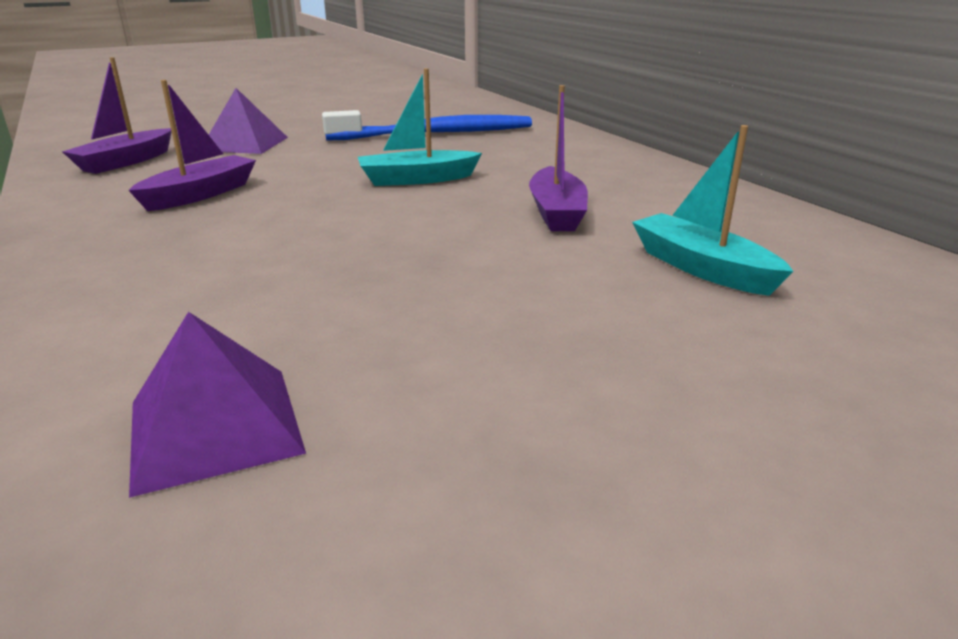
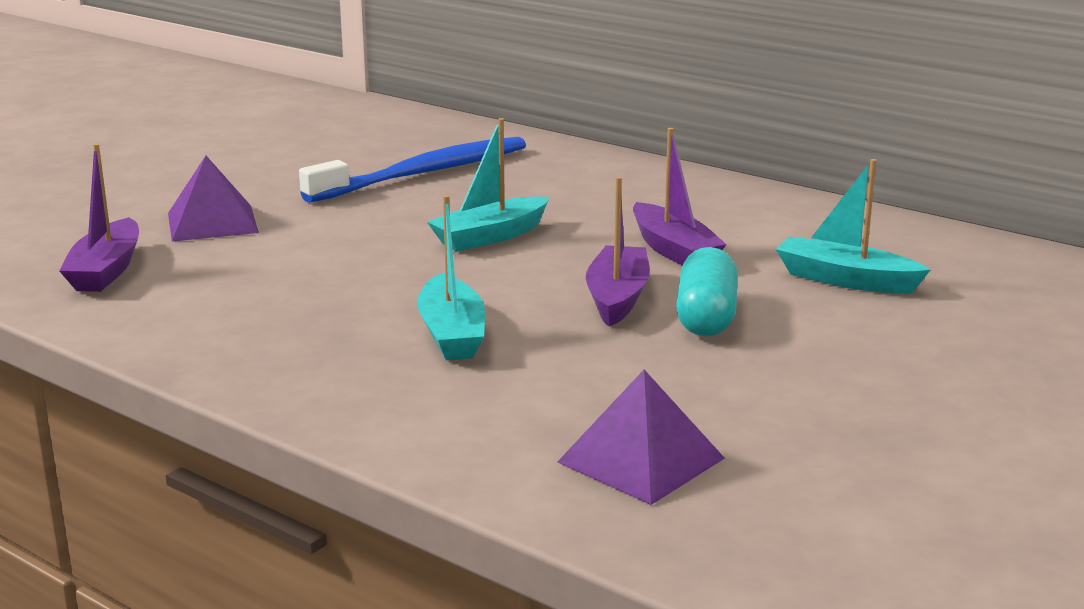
camera: 25 degrees left, 5 degrees down
(200, 194) = (283, 293): purple boat -> purple boat (617, 298)
(263, 247) = (452, 334): none -> turquoise boat
(508, 277) = (706, 317): none -> turquoise capsule

